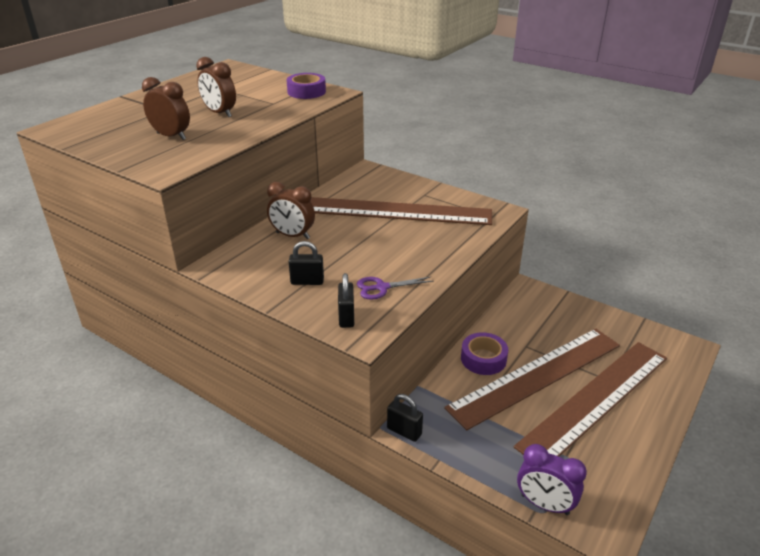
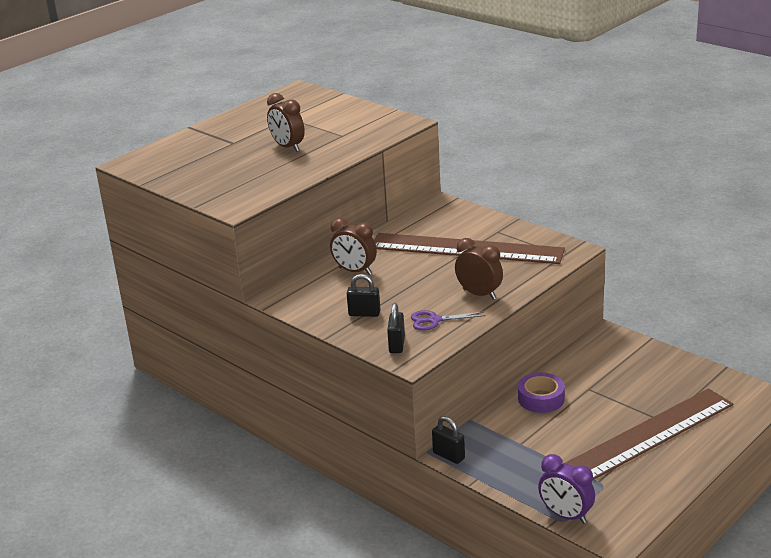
camera: 10 degrees right, 5 degrees down
(171, 136) = (241, 172): brown clock -> brown clock (479, 294)
(306, 92) = (378, 122): purple tape -> none
(536, 376) = (591, 415): brown ruler -> none

